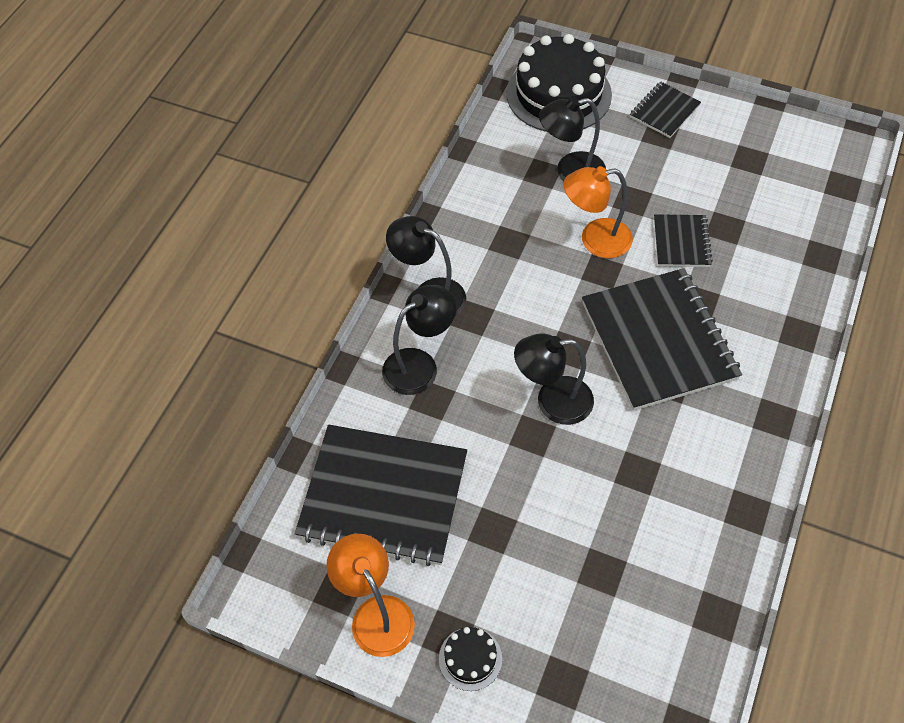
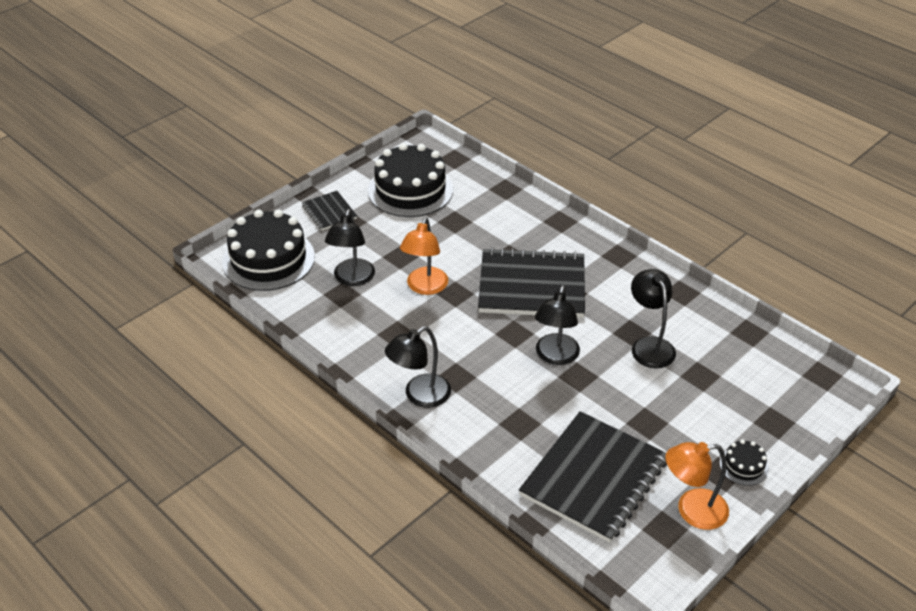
camera: 70 degrees left, 15 degrees down
(419, 365) = (484, 421): black lamp -> black lamp (649, 345)
(681, 242) = (454, 246): black notebook -> none
(753, 166) = (410, 190): none -> black cake

